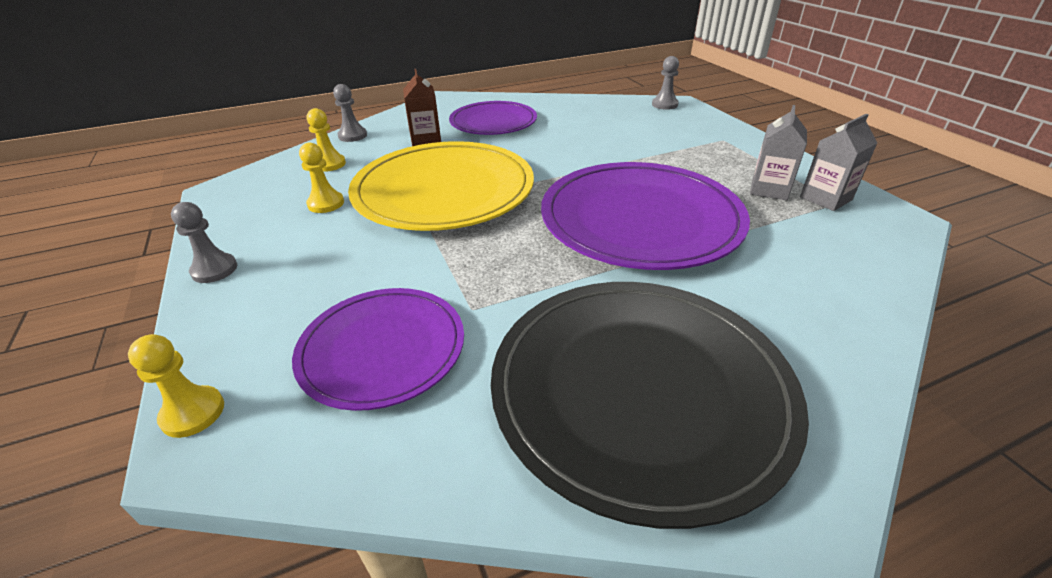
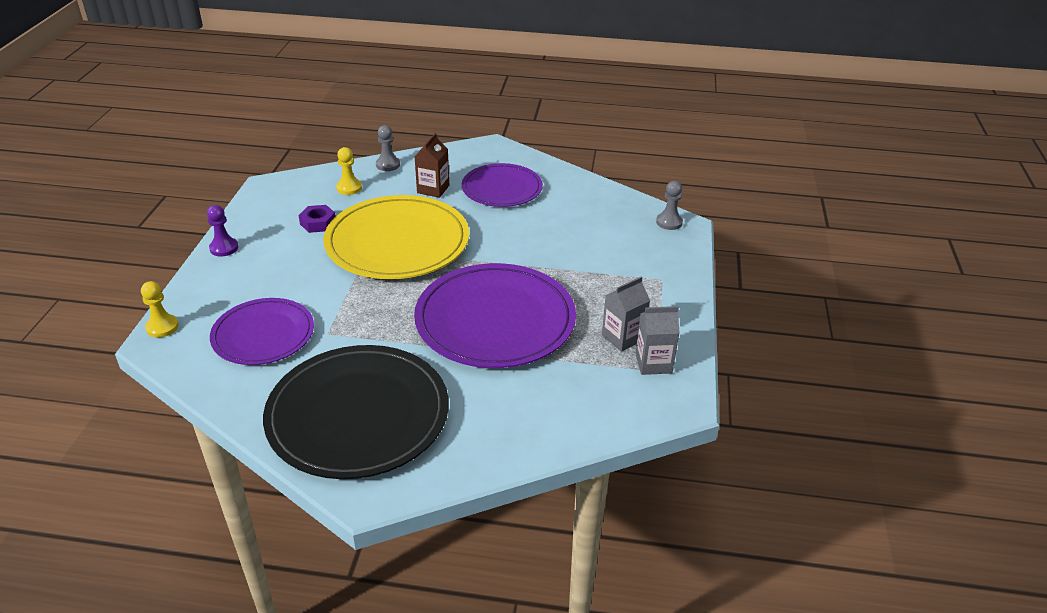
camera: 30 degrees right, 0 degrees up
(214, 270) = (224, 248): grey pawn -> purple pawn
(326, 203) = (318, 223): yellow pawn -> purple nut

